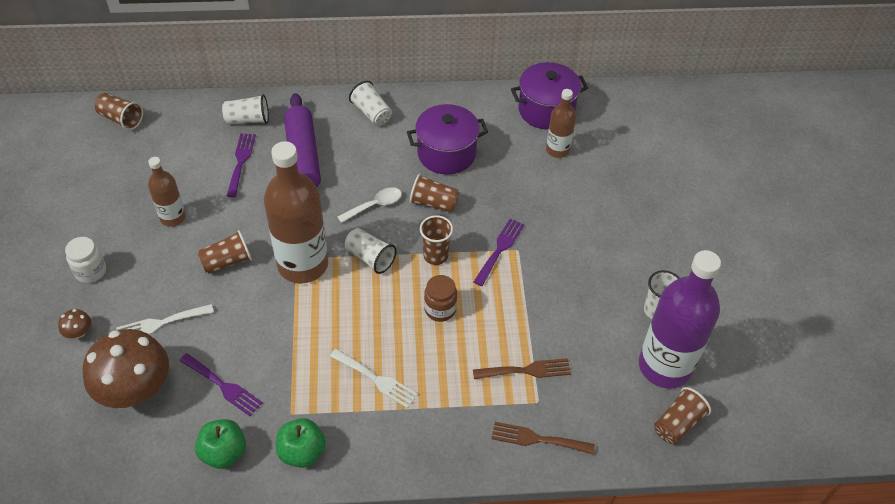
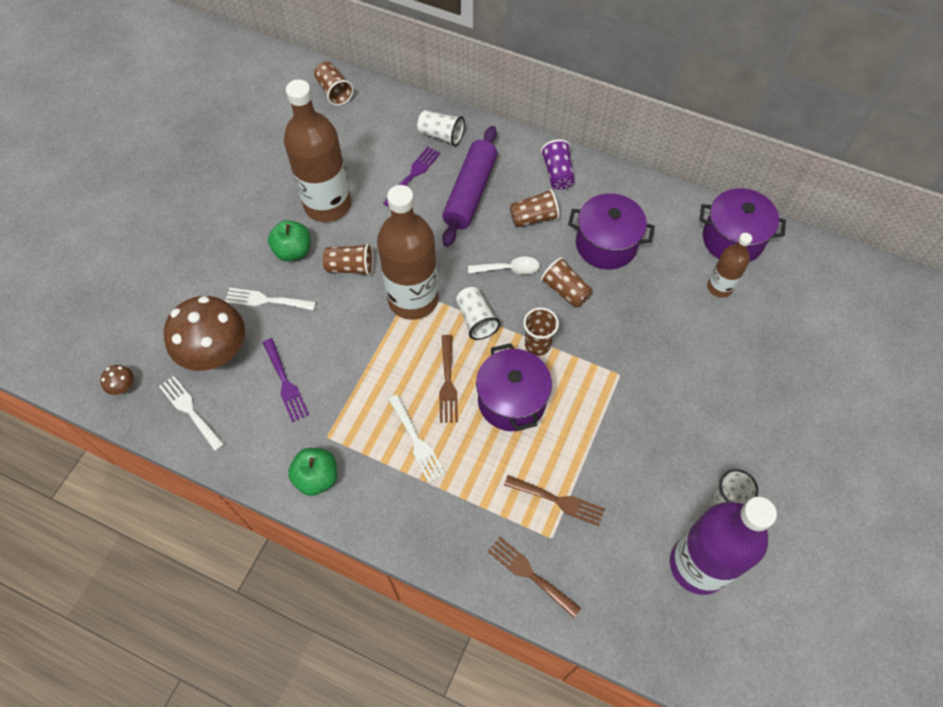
camera: 30 degrees right, 10 degrees up
(79, 332) = (199, 278): brown mushroom -> brown mushroom (123, 386)
(91, 271) = (236, 226): white jar -> none
(140, 452) = (190, 410): none -> white fork
(173, 217) = (327, 204): brown bottle -> brown bottle, size x1.92
(224, 452) = (254, 445): green apple -> green apple (293, 251)
(371, 113) = (557, 173): white cup -> purple cup
(375, 319) = (448, 383): none -> brown fork
(440, 309) = (511, 400): brown jar -> purple pot
(500, 249) = (602, 366): purple fork -> none
(678, 424) = (676, 631): brown cup -> brown cup (533, 217)

